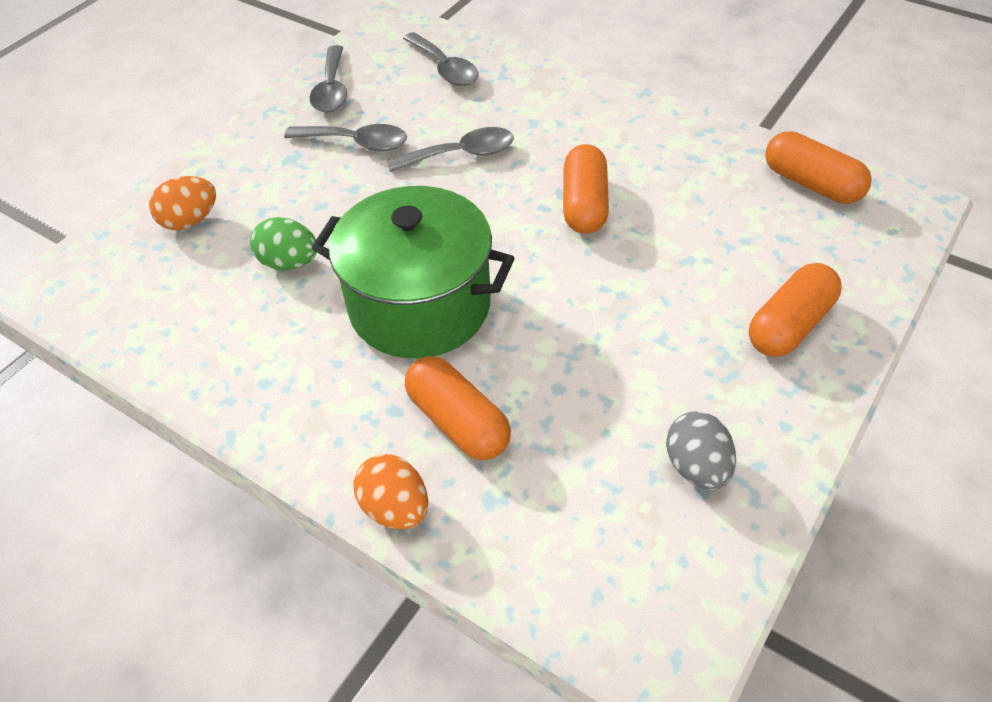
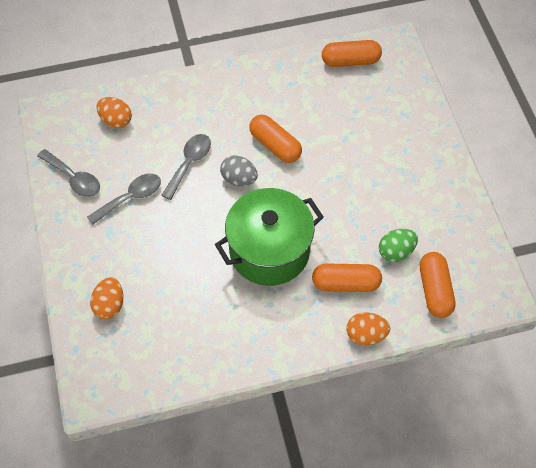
camera: 50 degrees left, 10 degrees up
(289, 263) = (187, 282): green egg -> green egg (396, 252)
(445, 68) = (116, 120): grey spoon -> orange egg
(696, 467) = (441, 224): grey egg -> grey egg (239, 179)
(789, 325) = (410, 137): orange capsule -> orange capsule (434, 290)

